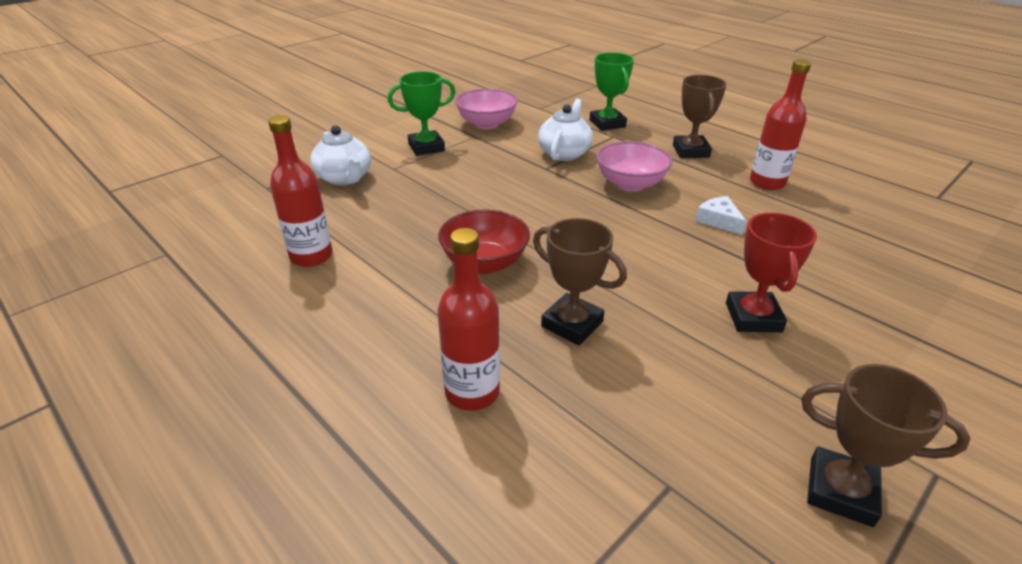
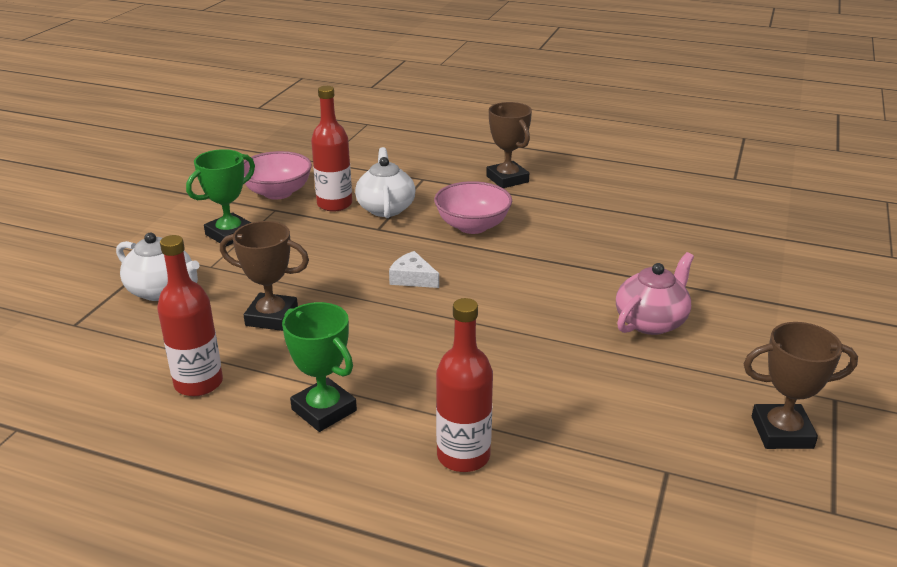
camera: 25 degrees left, 5 degrees down
(485, 263) = (388, 339): red bowl -> none
(572, 324) = (508, 372): brown trophy -> brown trophy (272, 317)
(607, 123) = (407, 166): green trophy -> green trophy (324, 410)
(718, 220) = (573, 243): white cheese -> white cheese (412, 278)
(753, 317) = (651, 322): red trophy -> pink teapot
(767, 183) = (593, 196): red bottle -> red bottle (334, 204)

